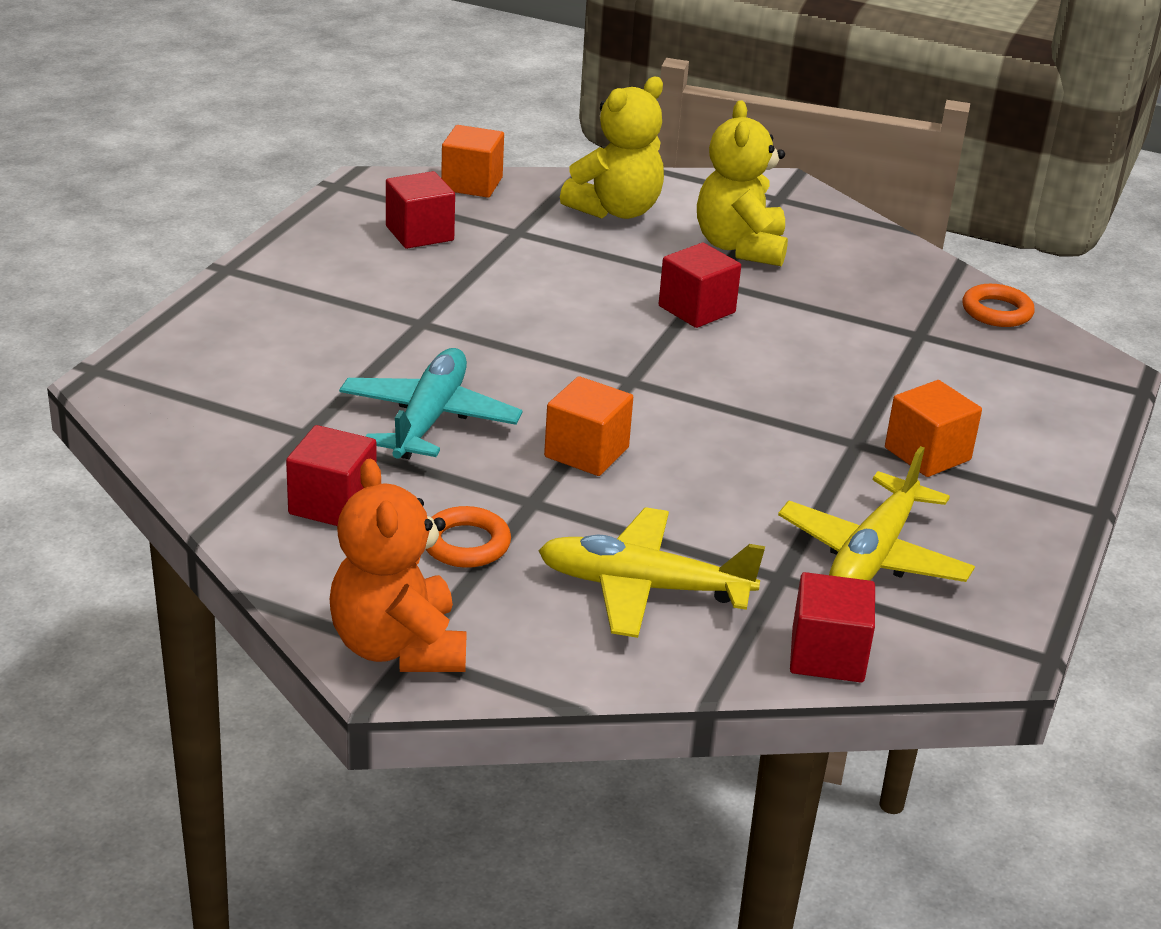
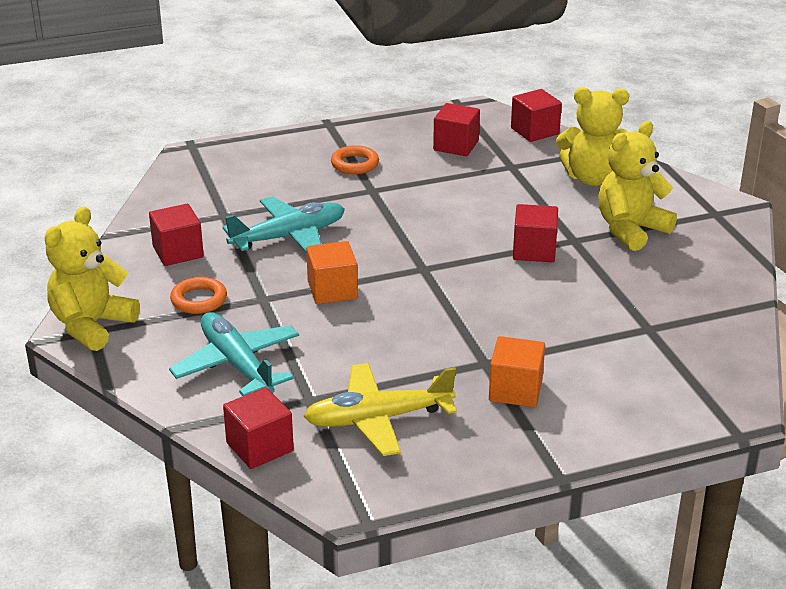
camera: 50 degrees right, 0 degrees up
(398, 647) = (92, 326): orange teddy bear -> yellow teddy bear
(472, 184) = (534, 131): orange cube -> red cube
(643, 587) = (237, 364): yellow plane -> turquoise plane
(996, 311) = (732, 341): orange ring -> orange ring (355, 164)

